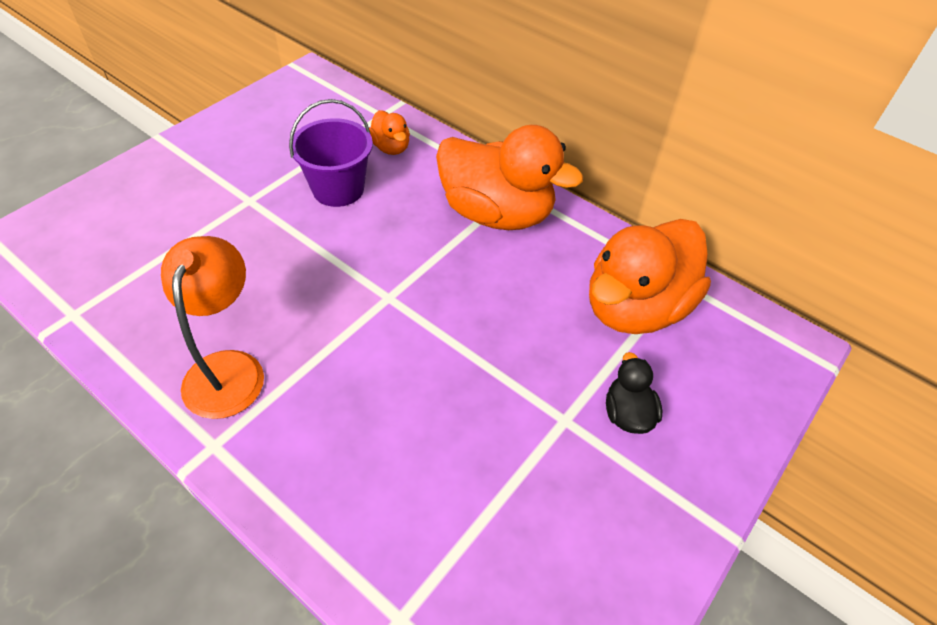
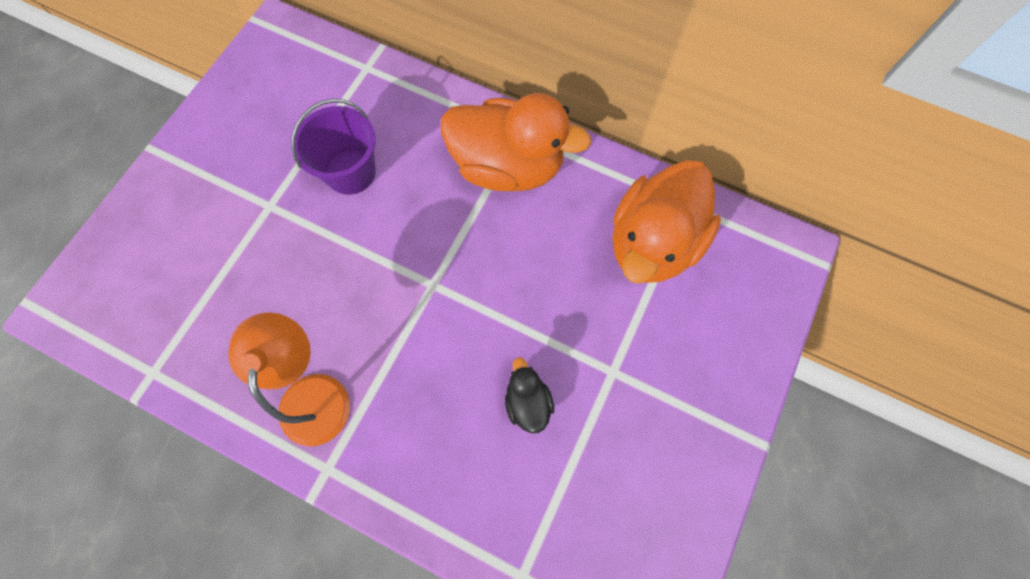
camera: 10 degrees left, 20 degrees up
(391, 147) = (387, 108): orange duck -> none
(627, 413) = (663, 353): black duck -> black duck (527, 402)

